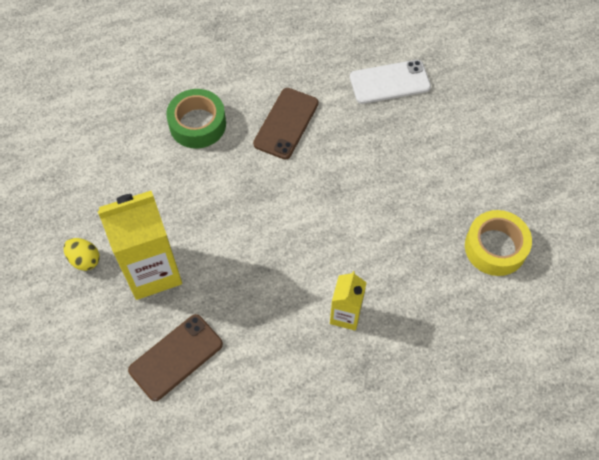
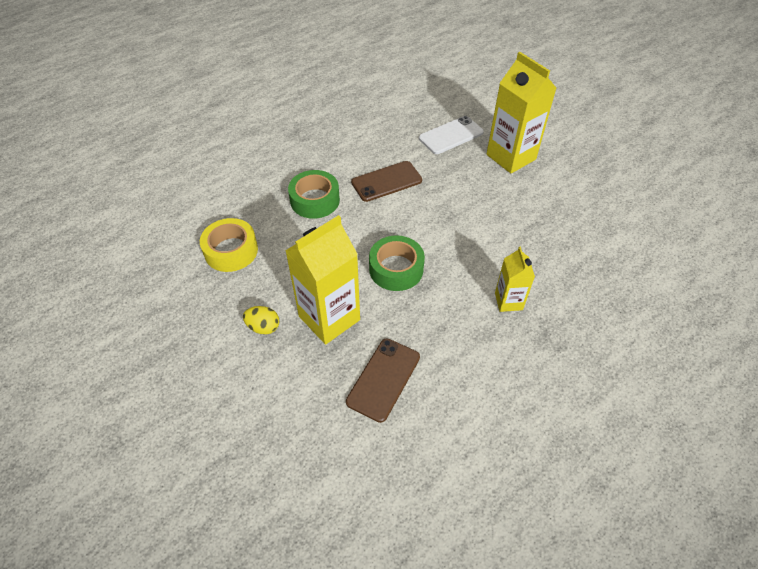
camera: 20 degrees left, 10 degrees down
(245, 237) = (396, 269): none -> green tape
(286, 123) = (386, 181): brown phone -> brown phone turned 60 degrees clockwise
(445, 133) = (511, 157): none -> yellow carton
(495, 247) = (592, 220): yellow tape -> yellow tape (231, 251)

